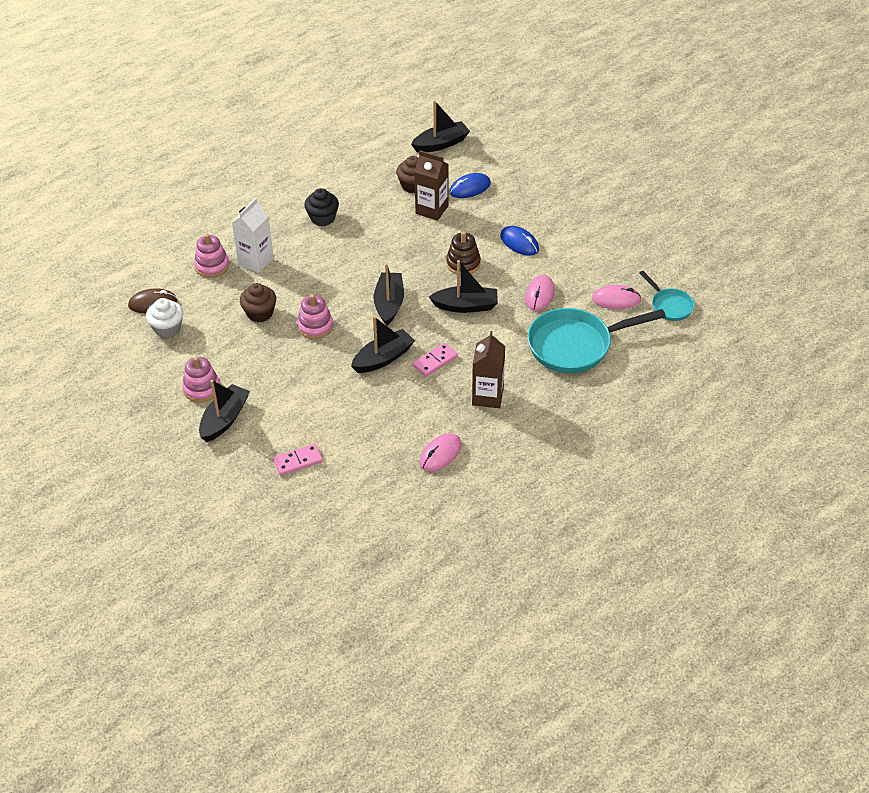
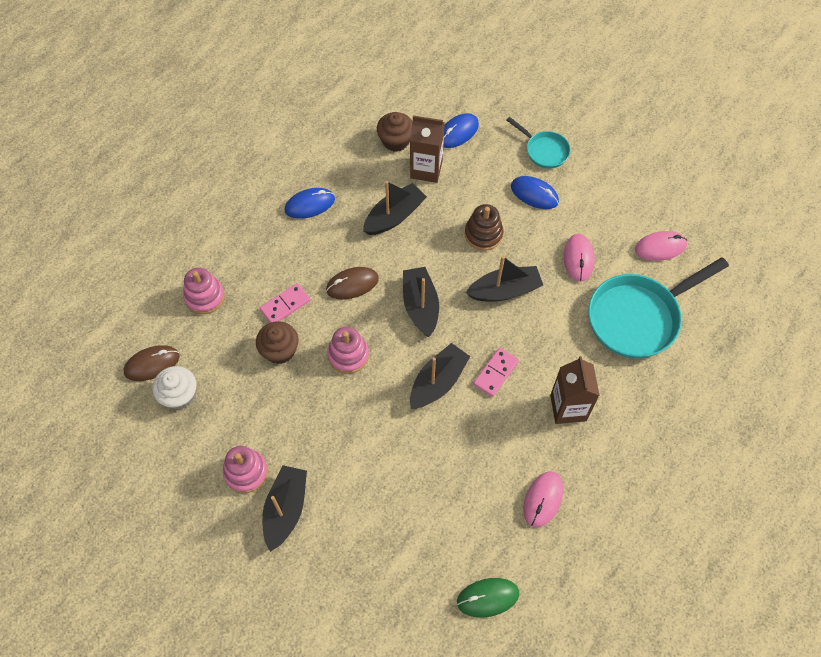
camera: 15 degrees left, 15 degrees up
(256, 261) = (253, 279): white carton -> none
(298, 461) = (388, 548): pink domino -> pink domino (285, 305)
(322, 218) = (309, 205): black cupcake -> blue mouse
(337, 279) = (352, 284): none -> brown mouse
(367, 510) = (487, 598): none -> green mouse
(441, 144) = (408, 80): black boat -> black boat (394, 216)
(669, 305) = (717, 243): turquoise pan -> turquoise pan (544, 150)

